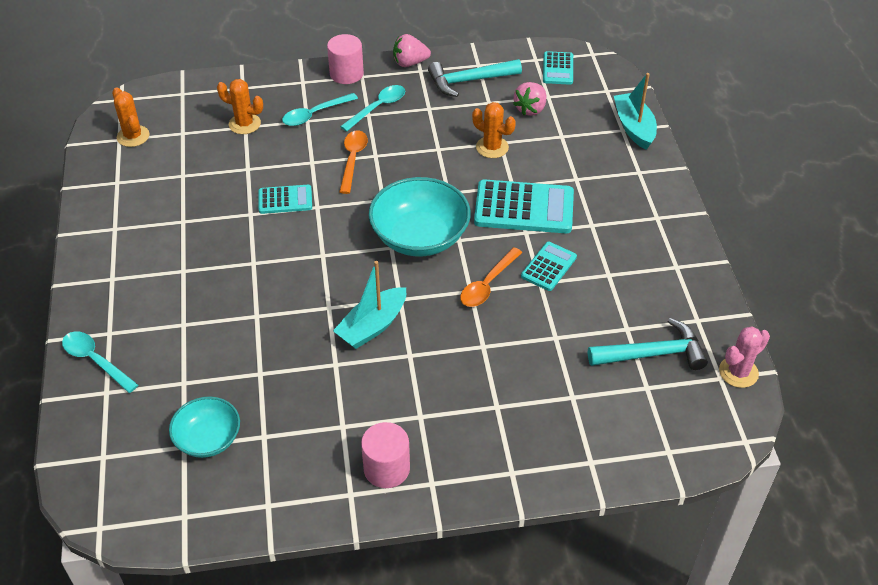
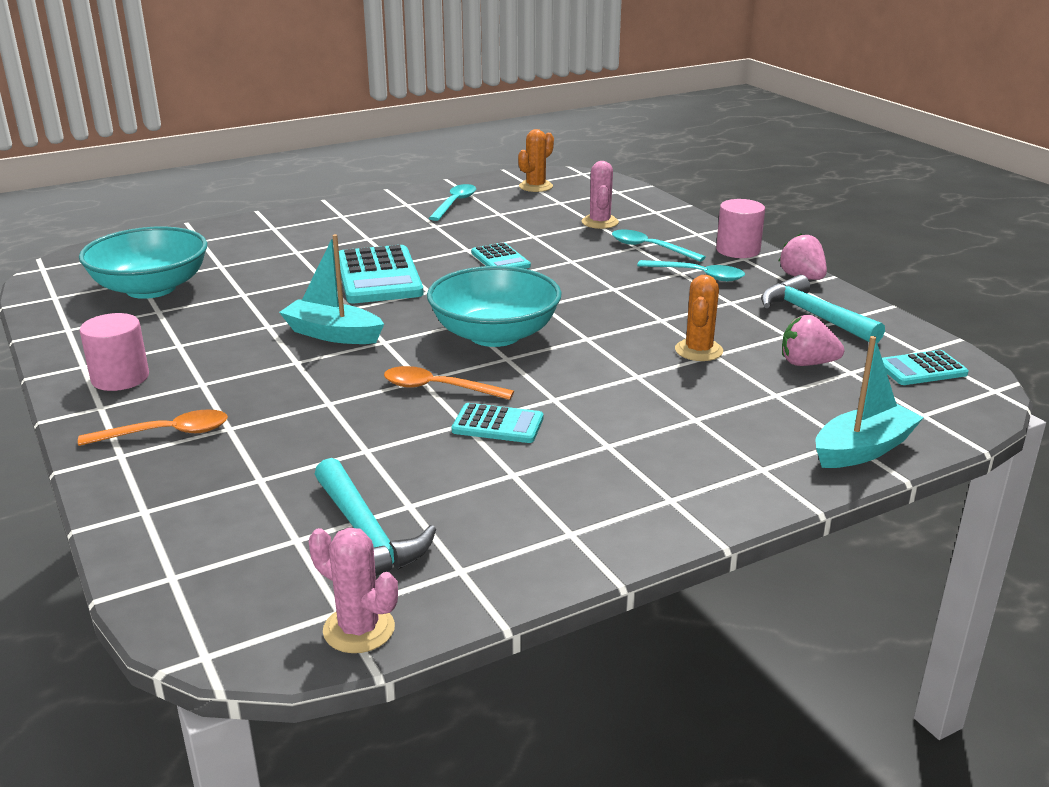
camera: 70 degrees right, 20 degrees down
(95, 360) = (237, 229): turquoise spoon -> turquoise spoon (455, 203)
(208, 439) = (151, 288): turquoise bowl -> turquoise bowl, size x1.67
(244, 124) = (600, 222): orange cactus -> pink cactus
(353, 159) = (594, 278): orange spoon -> orange spoon (166, 433)
(524, 208) = (600, 390): turquoise calculator -> turquoise calculator (378, 276)

